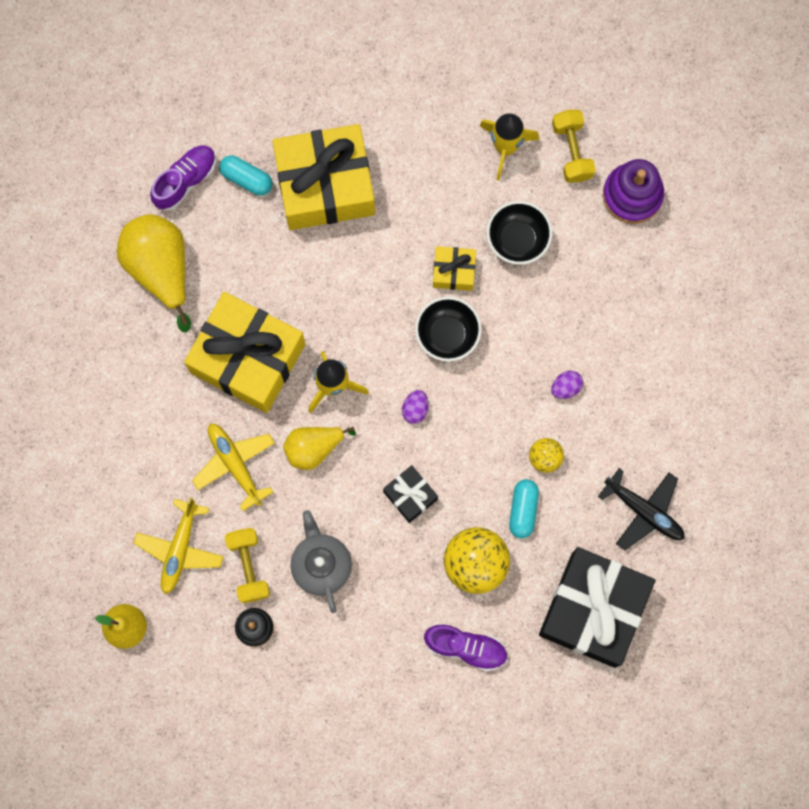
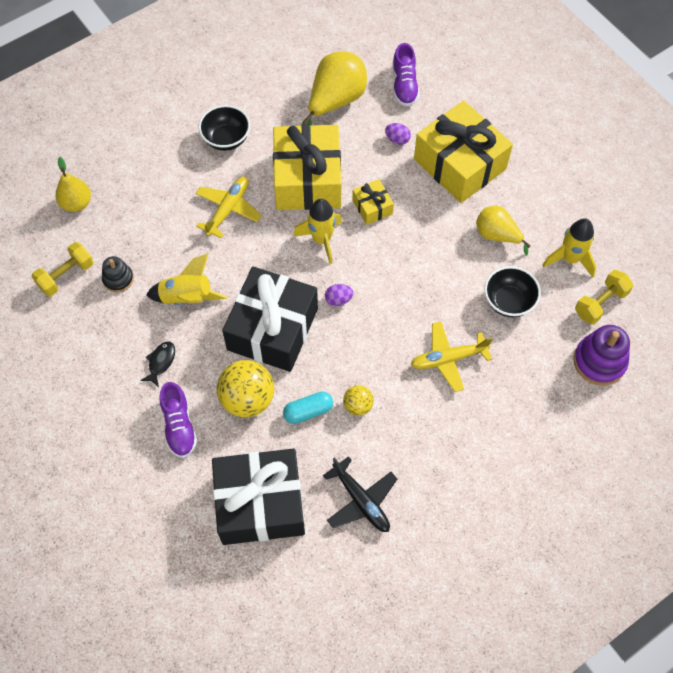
camera: 60 degrees right, 15 degrees down
(180, 549) = (149, 207): yellow plane -> yellow plane (448, 359)
(185, 180) = (404, 85): purple shoe -> purple shoe turned 75 degrees clockwise
(246, 179) = (430, 118): turquoise capsule -> none
(248, 567) = (160, 253): yellow dumbbell -> yellow dumbbell (66, 275)
(313, 448) = (269, 250): yellow pear -> yellow pear (497, 235)
(321, 565) = (187, 298): grey teapot -> yellow rocket
(382, 630) = (161, 362): none -> black fish
(410, 495) = (272, 329): black gift -> black gift, size x2.19
(447, 335) = (407, 292): black bowl -> black bowl (226, 139)
(454, 271) = (456, 272): yellow gift -> yellow gift (372, 207)
(566, 387) = (421, 392): purple egg -> purple egg (397, 139)
(644, 511) = (361, 501): black plane -> black plane turned 45 degrees counterclockwise

